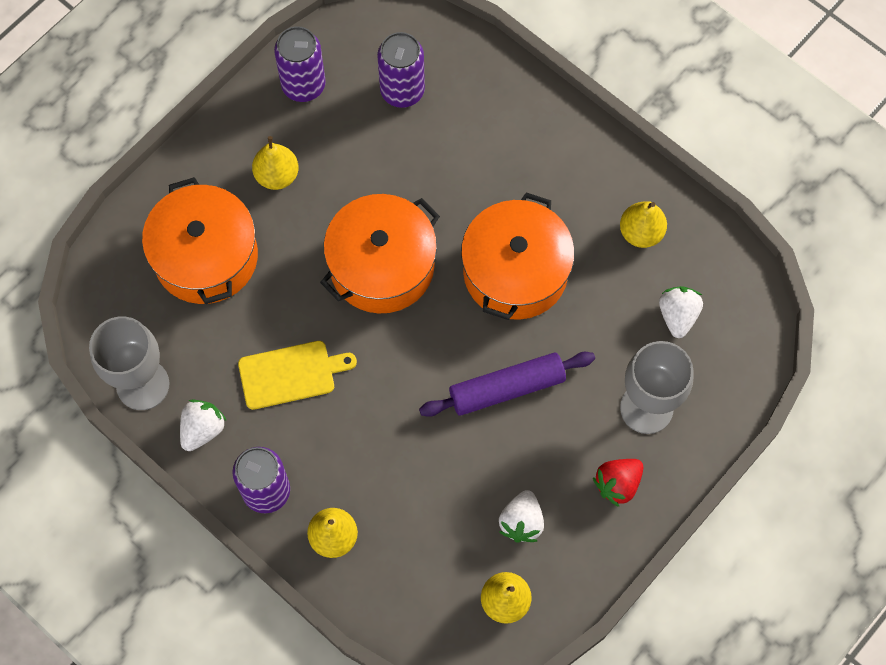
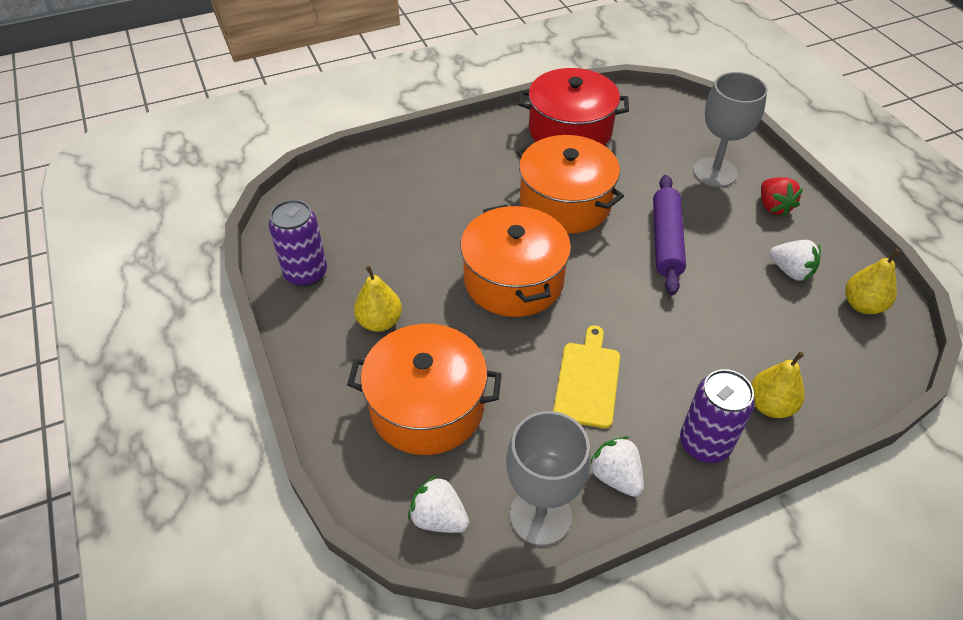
camera: 65 degrees left, 20 degrees down
(402, 91) = (361, 214): purple can -> none
(641, 233) = (570, 130): yellow pear -> red pot
(677, 316) = (646, 134): white strawberry -> white strawberry (439, 518)

